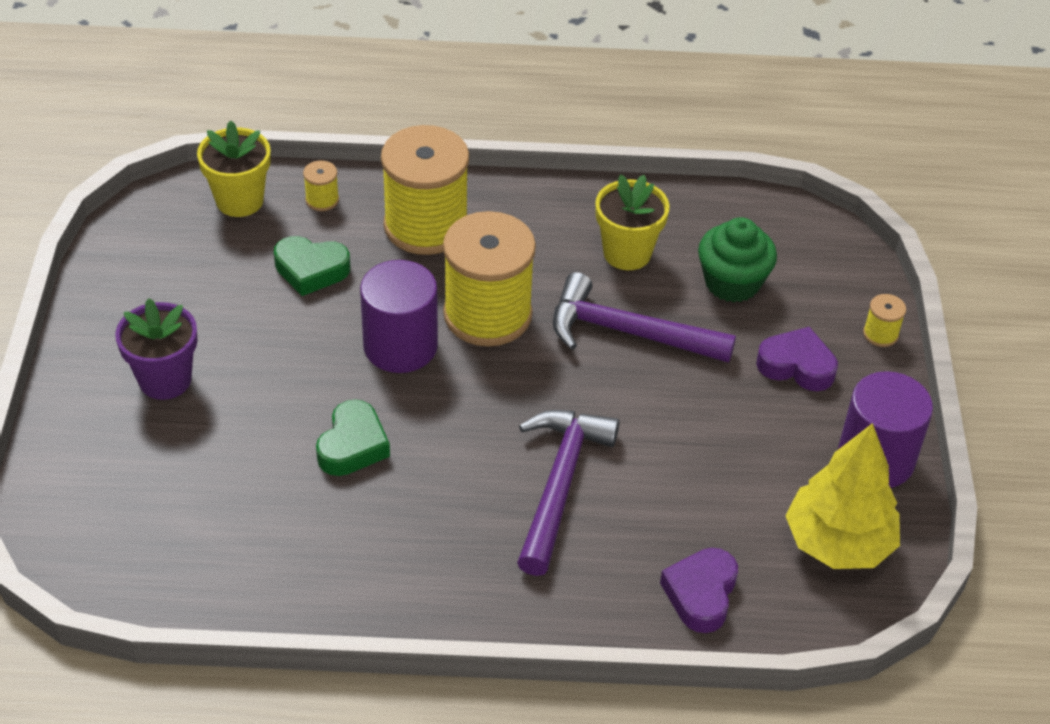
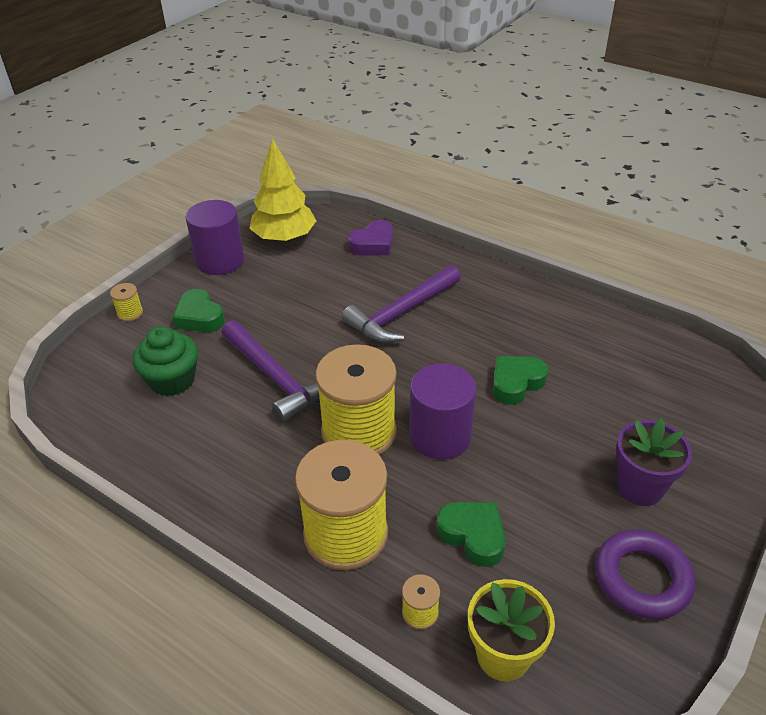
camera: 145 degrees left, 5 degrees down
(141, 297) = (642, 578): none -> purple ring
(627, 253) = (215, 434): yellow flower pot -> none
(796, 365) = (199, 317): purple heart -> green heart

